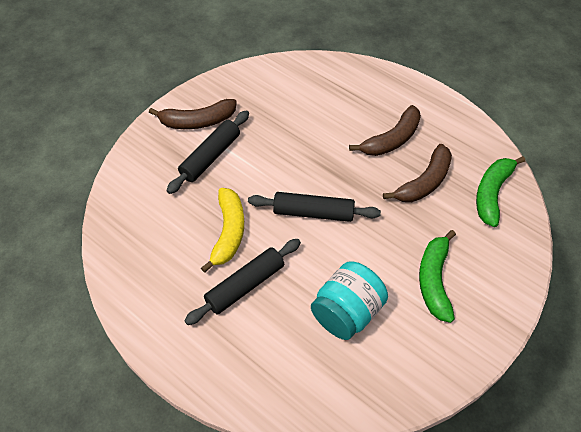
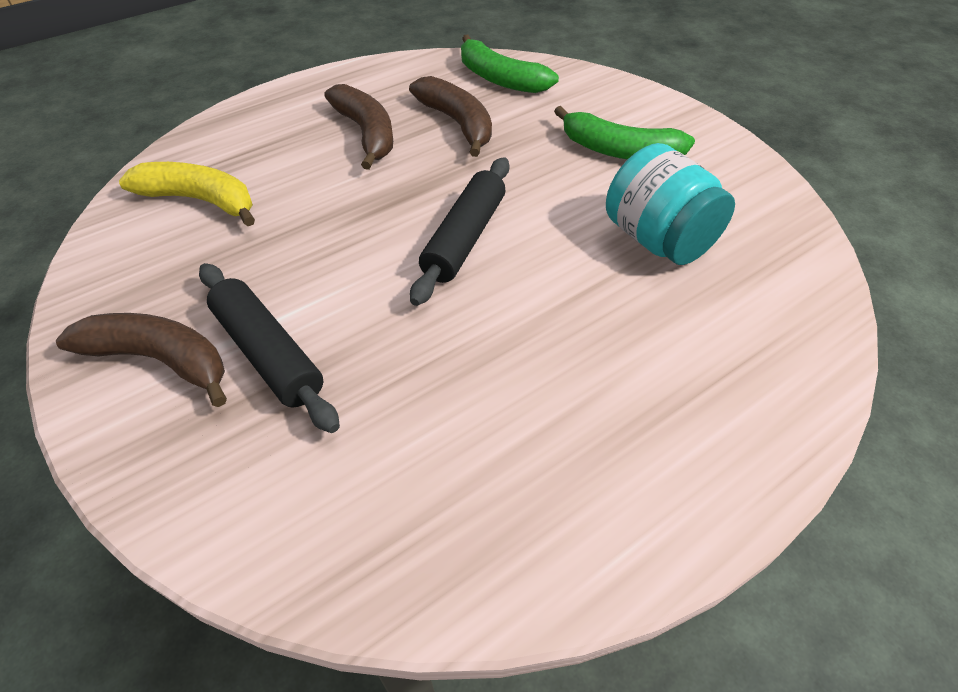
camera: 75 degrees left, 5 degrees down
(197, 121) = (160, 360): brown banana -> brown banana turned 75 degrees counterclockwise
(228, 232) = (464, 355): yellow banana -> yellow banana (200, 200)
(245, 285) = (586, 351): black rolling pin -> none

